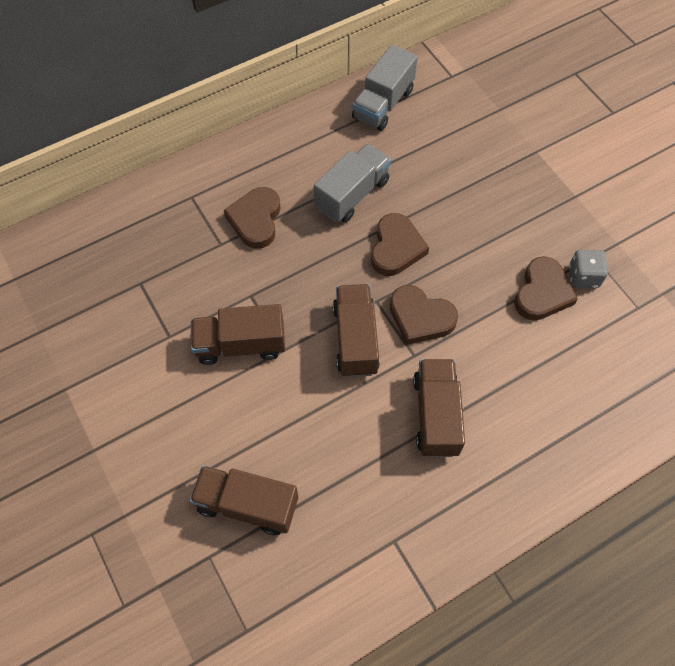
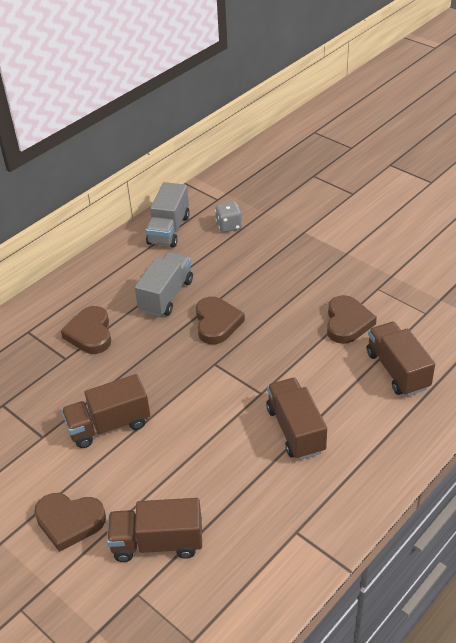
camera: 15 degrees left, 20 degrees down
(355, 339) = (207, 395): brown truck -> brown truck (397, 370)
(420, 317) = (255, 365): brown heart -> brown heart (69, 522)
(583, 277) = (375, 304): grey dice -> grey dice (229, 226)

